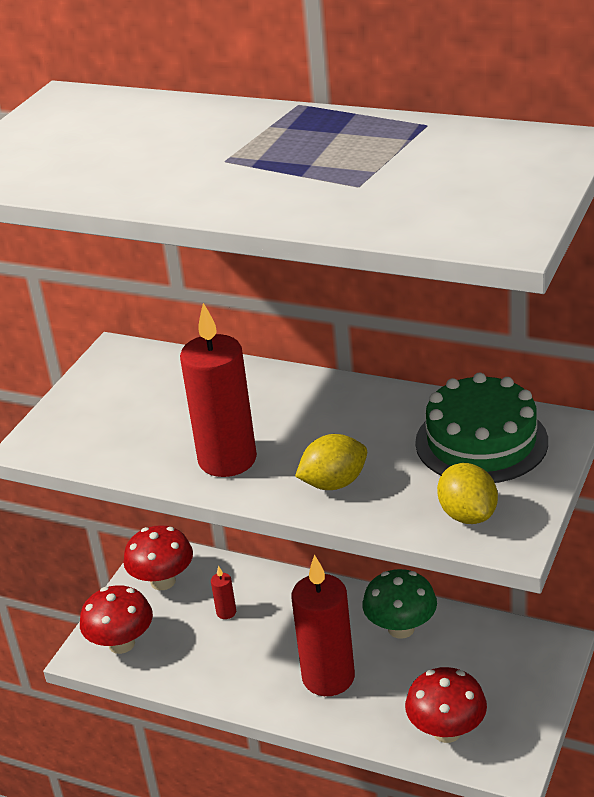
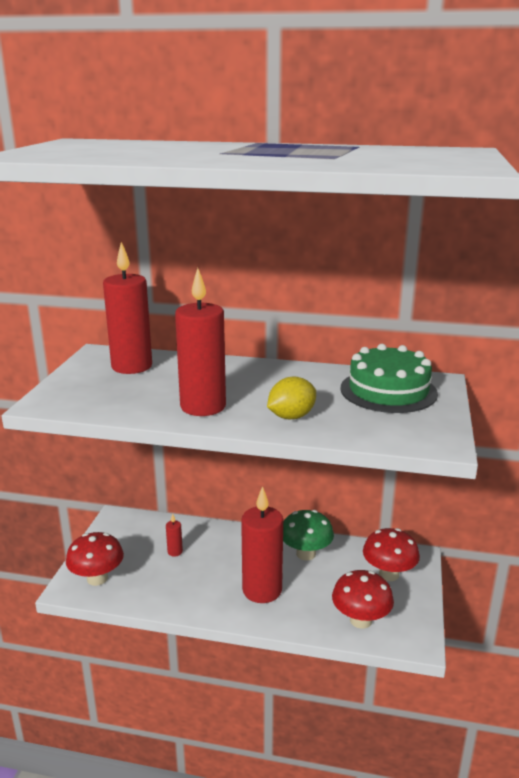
camera: 15 degrees left, 10 degrees down
(154, 381) = (132, 366): none -> red candle
(163, 581) = (123, 534): red mushroom -> red mushroom (388, 574)
(467, 515) = (401, 430): yellow lemon -> none

